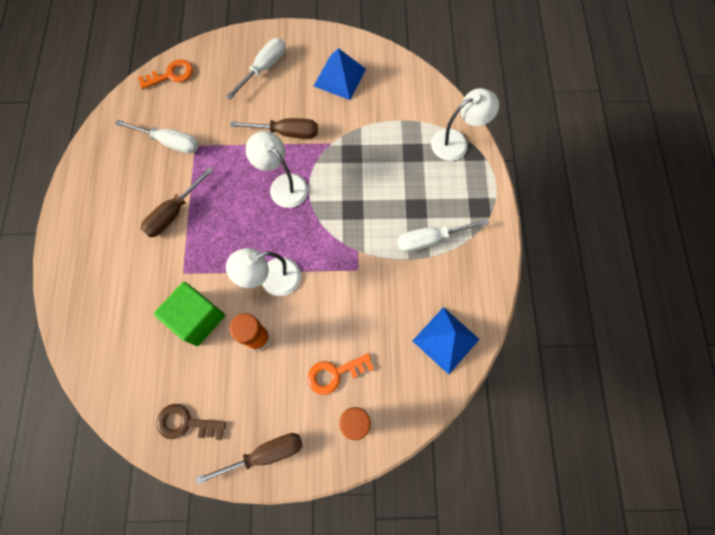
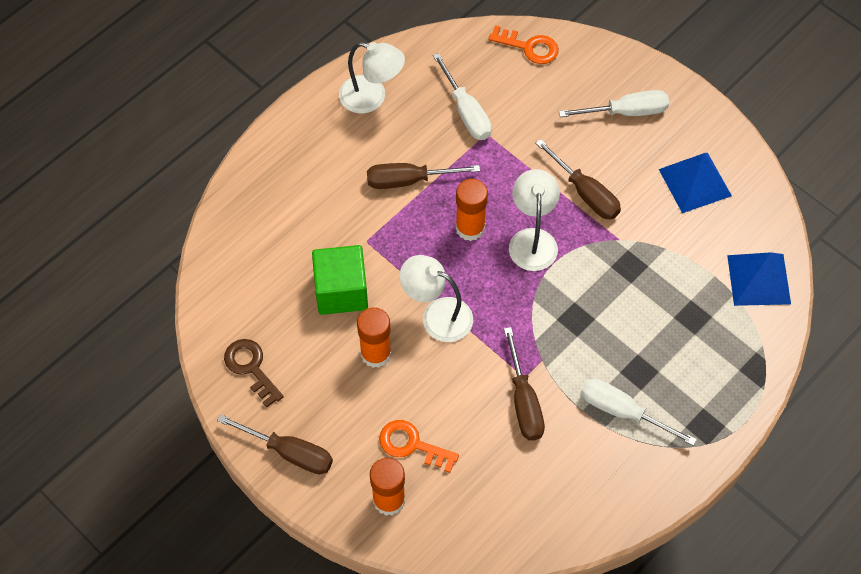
camera: 45 degrees right, 10 degrees down
(239, 209) = (470, 228): none -> orange glue stick
(372, 284) = (524, 401): none -> brown screwdriver
(445, 340) = (542, 510): blue pyramid -> blue pyramid (759, 279)
(457, 142) = (751, 345): white lamp -> white lamp (372, 98)

